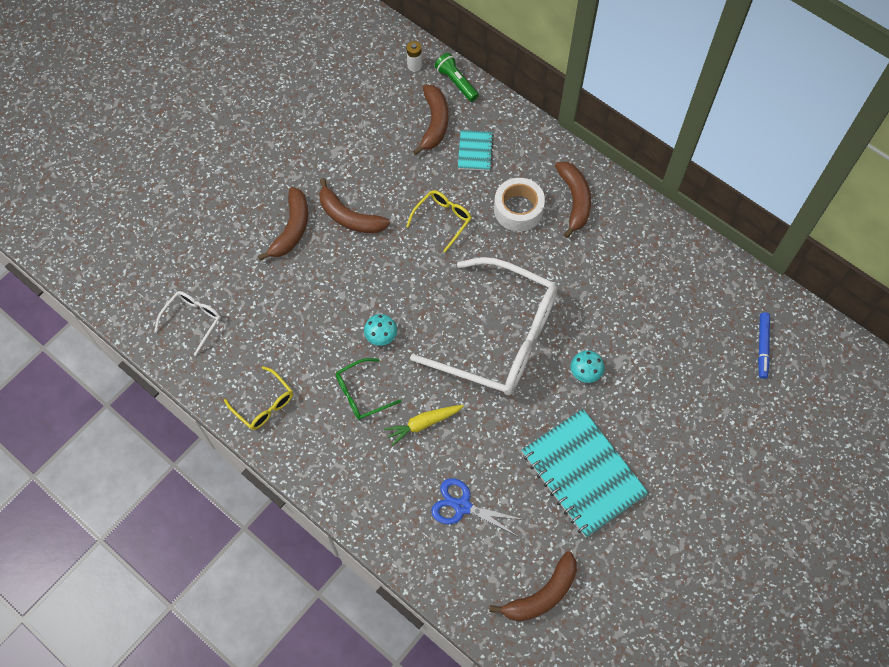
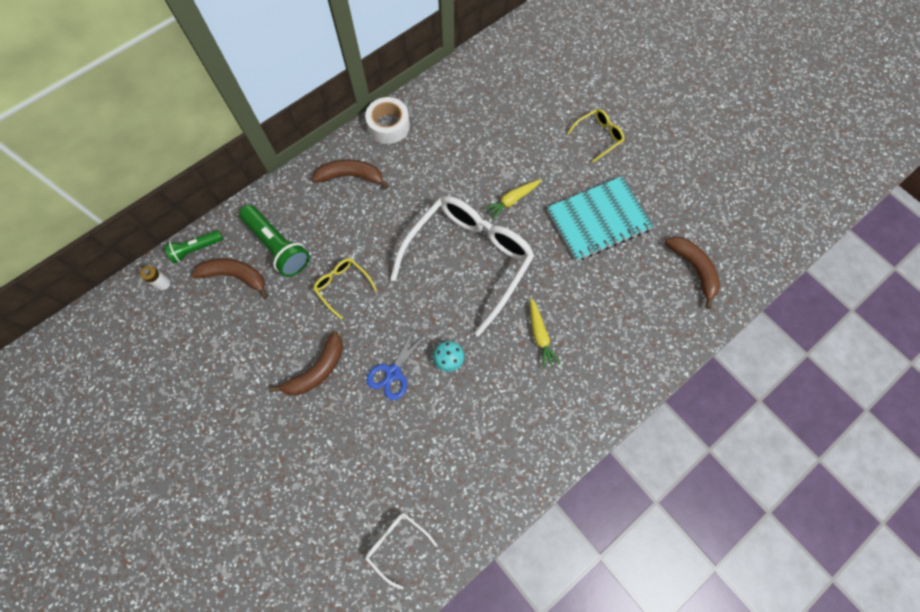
camera: 80 degrees left, 5 degrees up
(264, 404) = (500, 478): yellow glasses -> yellow glasses (598, 136)
(292, 229) = (316, 428): brown banana -> none
(361, 394) = (503, 385): green glasses -> none
(462, 506) = (617, 316): blue scissors -> blue scissors (393, 373)
(475, 151) = (277, 246): turquoise notebook -> green flashlight
(518, 209) = (348, 221): white tape -> white tape (388, 126)
(585, 372) = (512, 200): turquoise mushroom -> yellow carrot
(762, 347) = (511, 77): blue marker -> none

